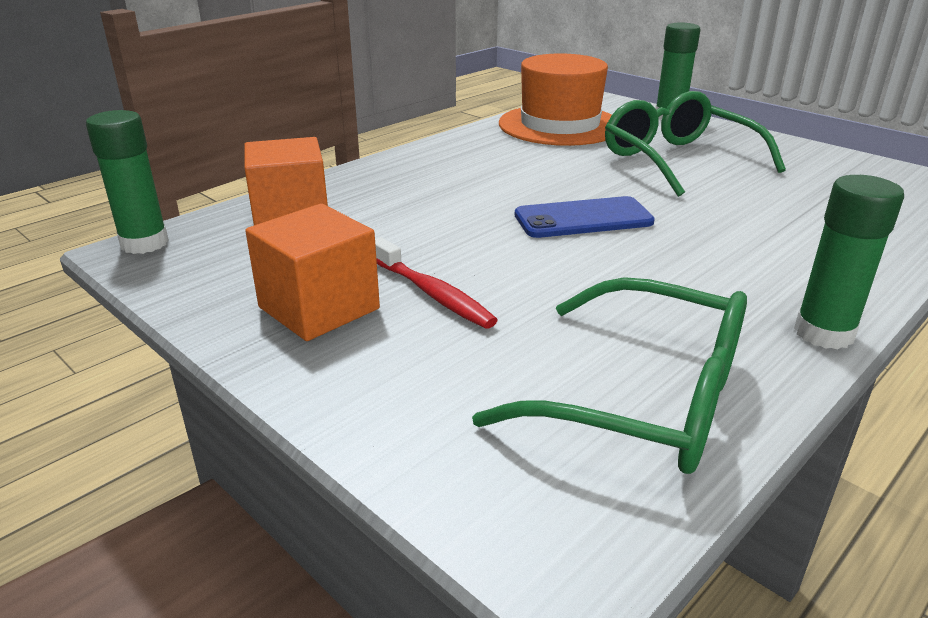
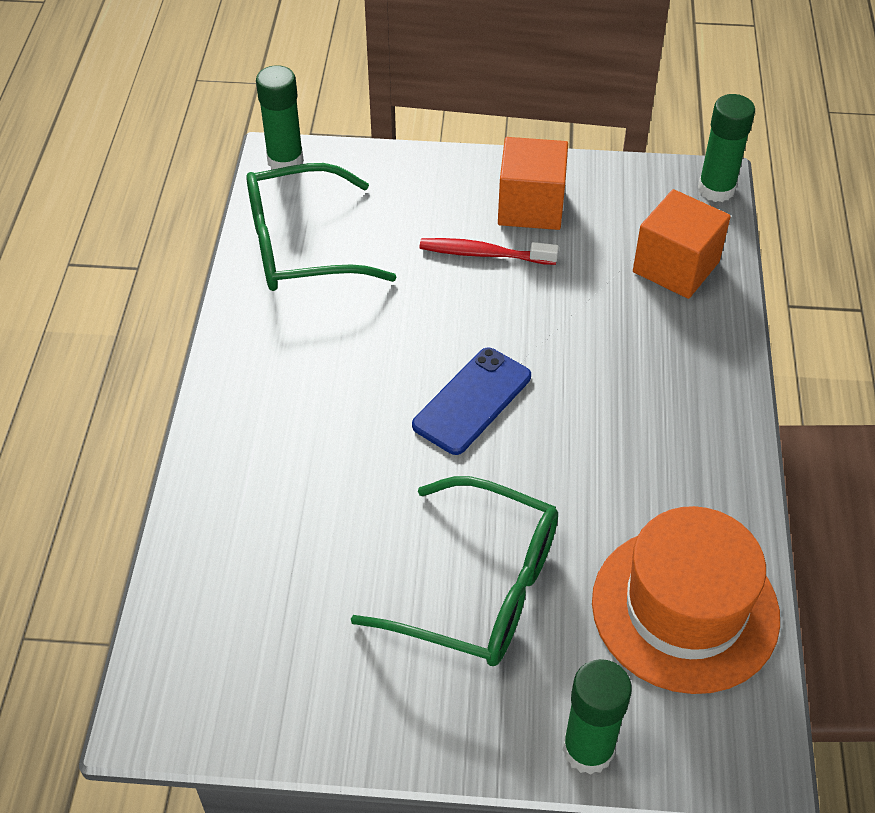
camera: 140 degrees right, 20 degrees up
(823, 333) = (226, 356): green glue stick -> green glue stick (285, 160)

